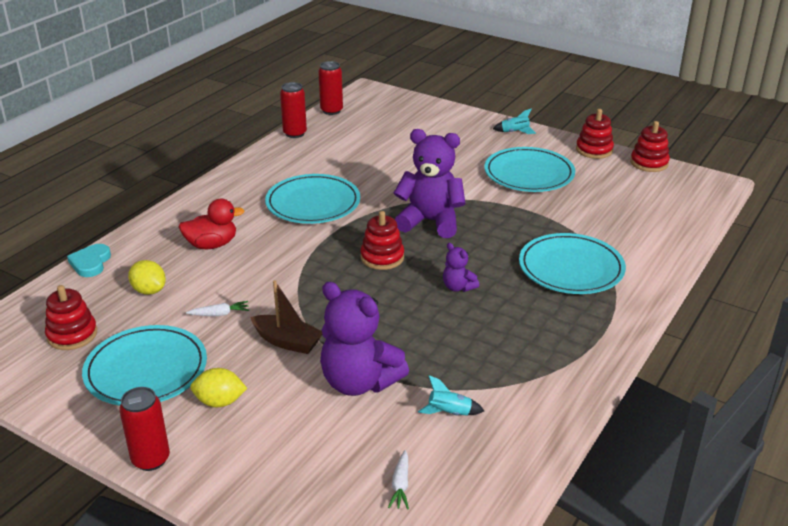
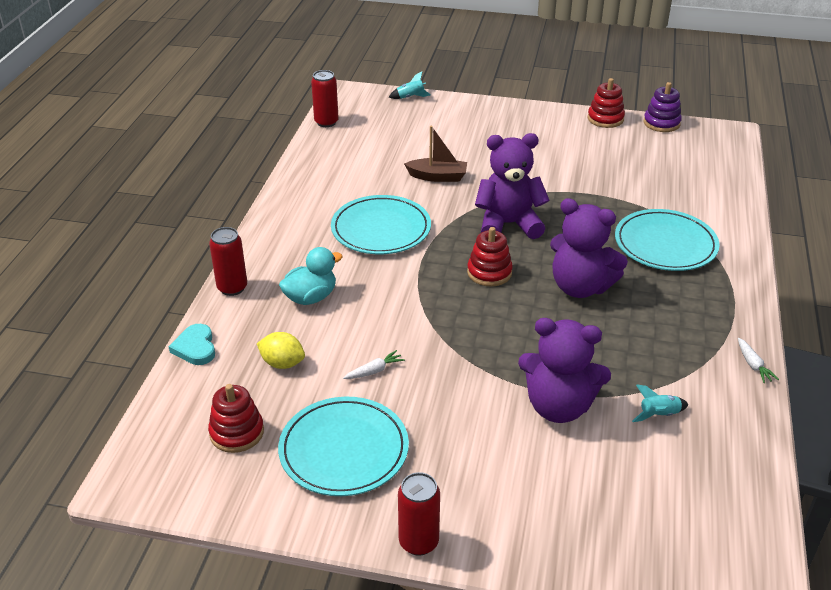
camera: 20 degrees left, 5 degrees up
(212, 245) = (311, 297): red duck -> turquoise duck
(220, 402) = (442, 463): yellow lemon -> none
(287, 341) = (462, 383): brown boat -> brown boat (437, 177)
(295, 133) = (306, 155): red can -> red can (232, 288)
(400, 485) = (665, 497): white carrot -> white carrot (753, 365)
(458, 287) = (580, 287): purple teddy bear -> purple teddy bear, size x2.09
(514, 132) = (521, 113): turquoise rocket -> turquoise rocket (410, 97)
(529, 174) = (564, 155): turquoise plate -> none
(649, 163) = (661, 123): red stacking toy -> purple stacking toy

